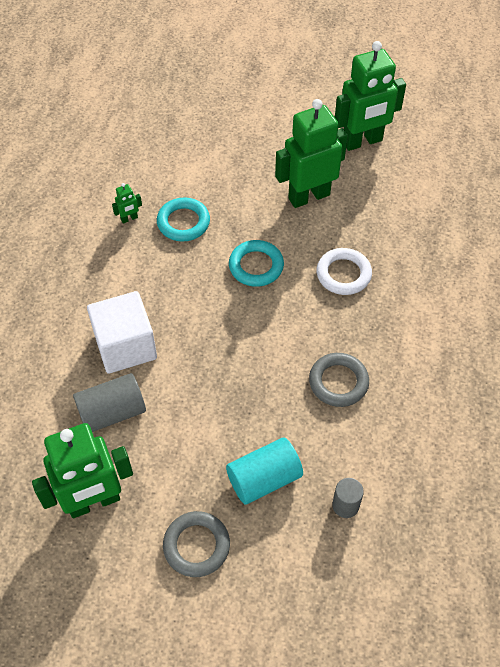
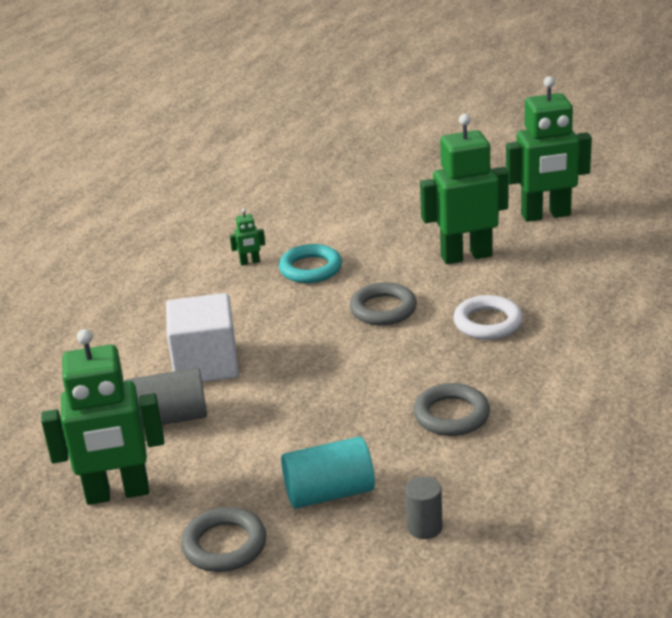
camera: 15 degrees right, 25 degrees down
(256, 266) = (383, 309): turquoise ring -> grey ring

